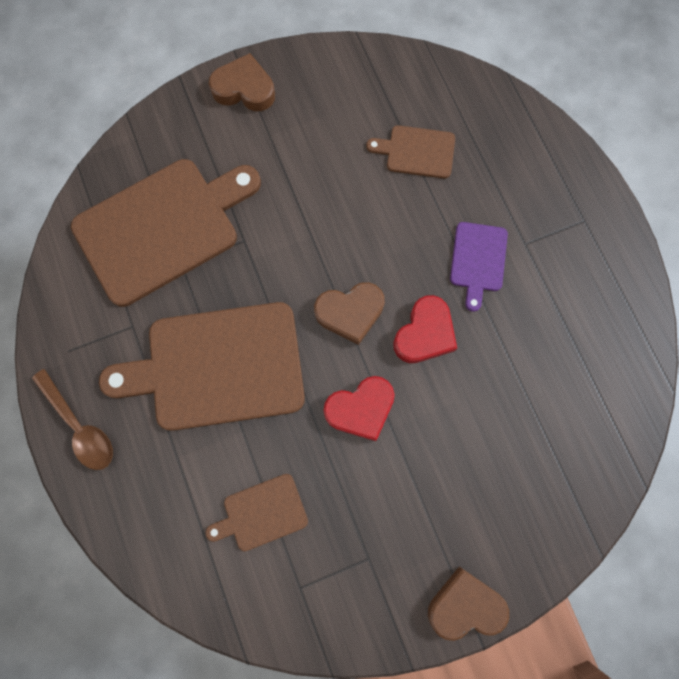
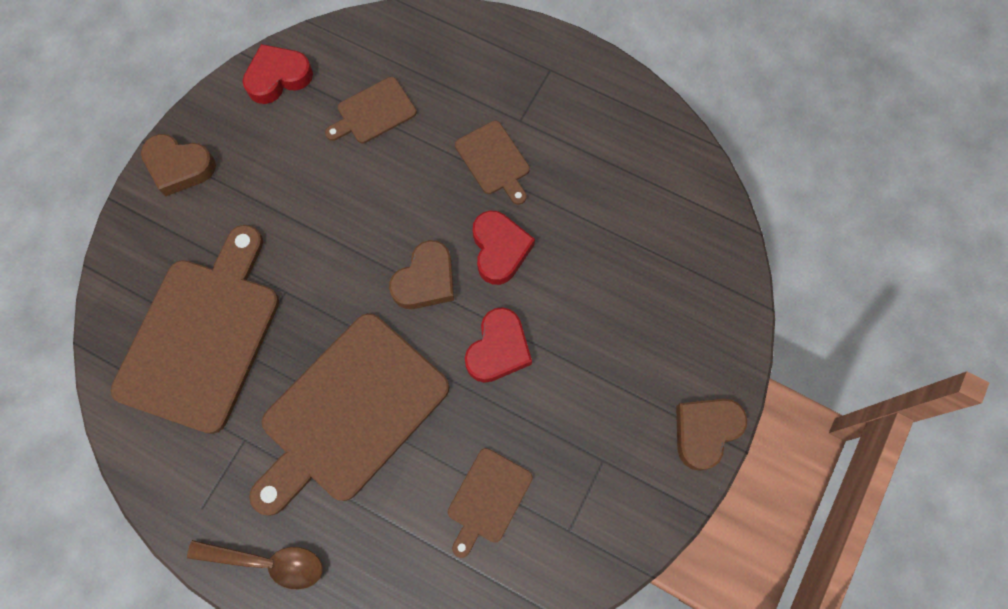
camera: 40 degrees left, 5 degrees down
(244, 89) = (179, 167): brown heart -> brown heart turned 135 degrees counterclockwise
(368, 71) = (278, 77): none -> red heart
(478, 260) = (494, 161): purple cutting board -> brown cutting board

